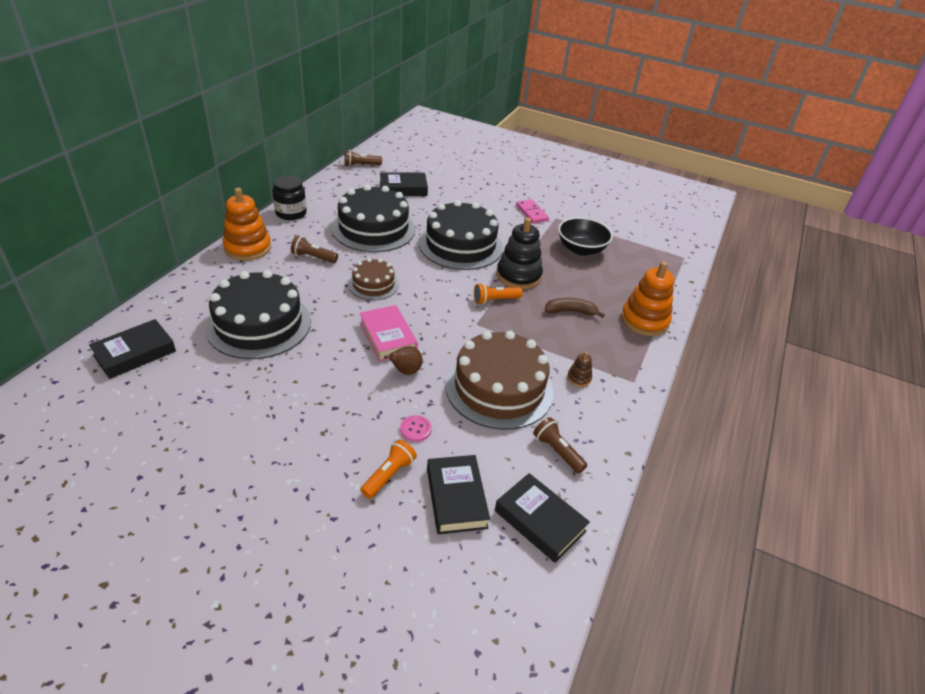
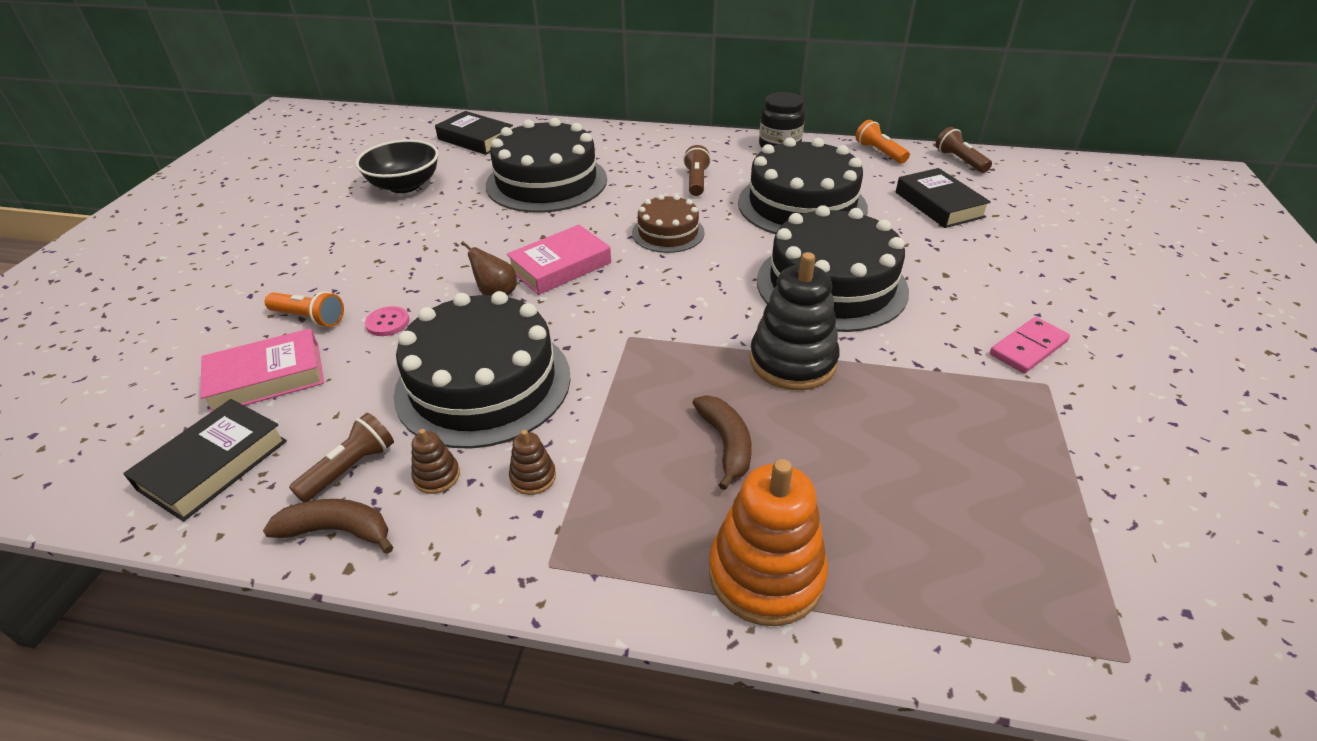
camera: 80 degrees right, 0 degrees up
(247, 248) = (683, 142): orange stacking toy -> none
(456, 498) = (267, 378): black book -> pink book
(495, 300) = (702, 345): orange flashlight -> orange flashlight (879, 152)
(499, 388) = (483, 383): brown cake -> black cake
(571, 414) = (437, 476): none -> brown stacking toy
(581, 249) = (963, 437): black bowl -> black bowl (405, 185)
(603, 457) = (338, 530): none -> brown banana

